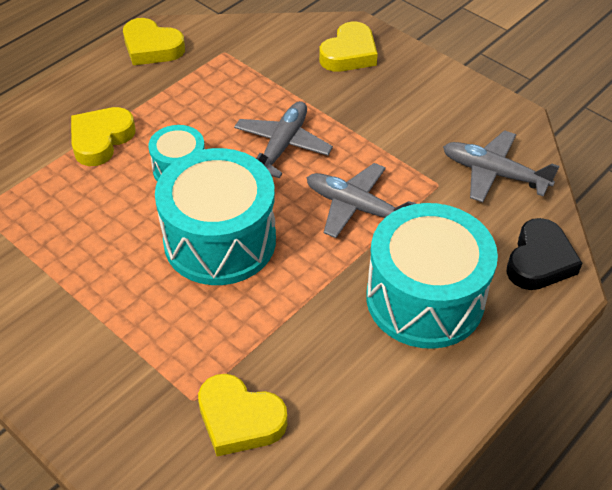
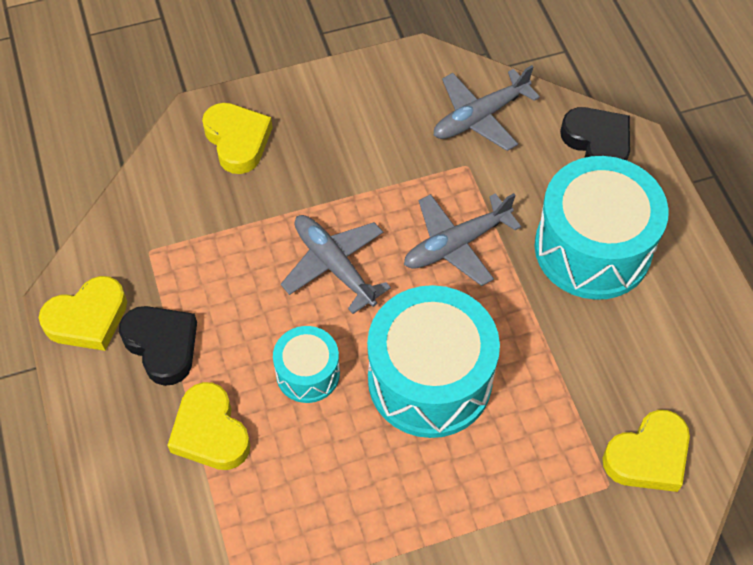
camera: 60 degrees left, 10 degrees up
(154, 89) = (162, 346): none -> black heart

